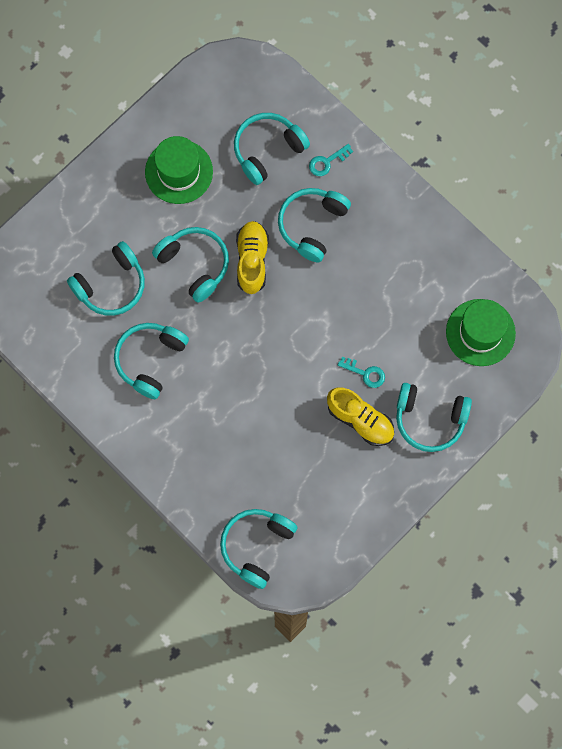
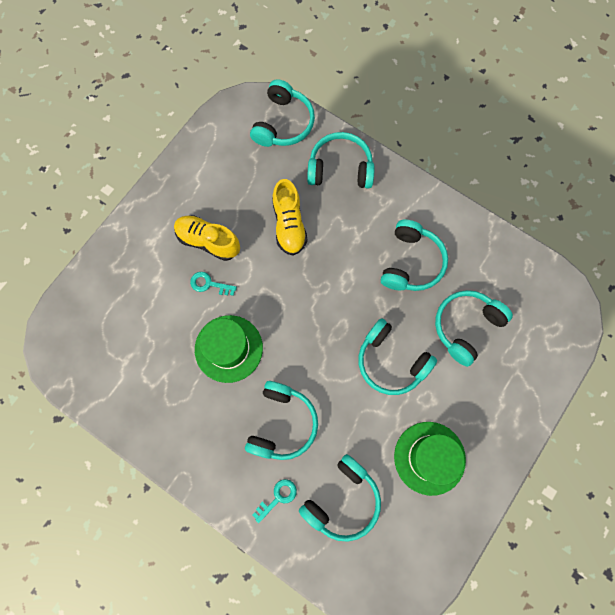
camera: 170 degrees right, 0 degrees up
(252, 260) = (336, 375): yellow shoe -> yellow shoe (289, 225)
(430, 419) = (144, 252): turquoise headphones -> turquoise headphones (340, 168)
(480, 332) = (103, 342): green hat -> green hat (228, 348)

